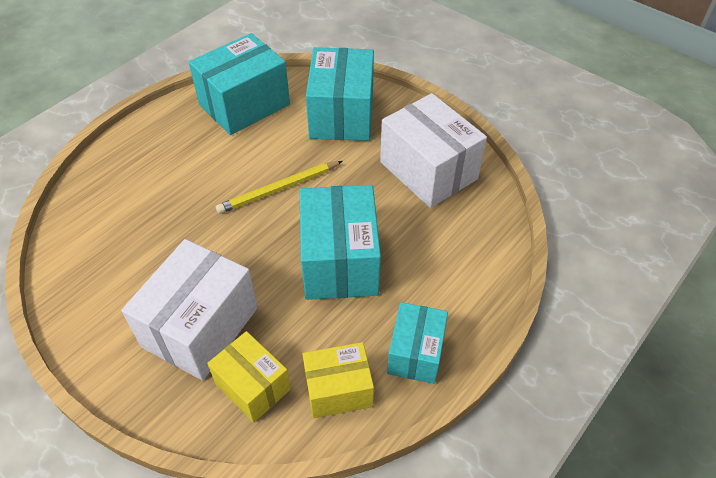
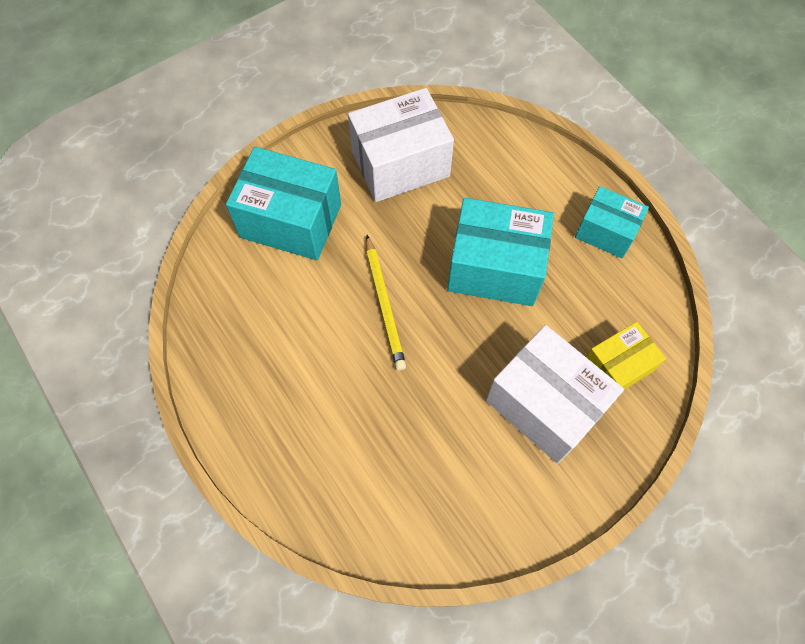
camera: 75 degrees left, 15 degrees up
(244, 104) = (234, 318): turquoise box -> none
(338, 390) = (631, 299): yellow box -> none

